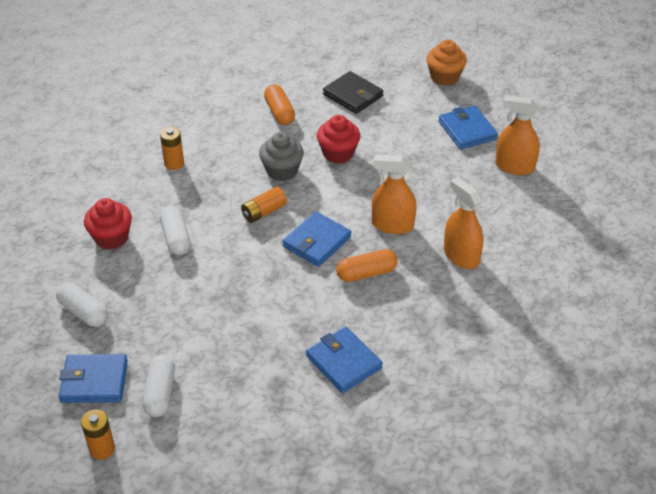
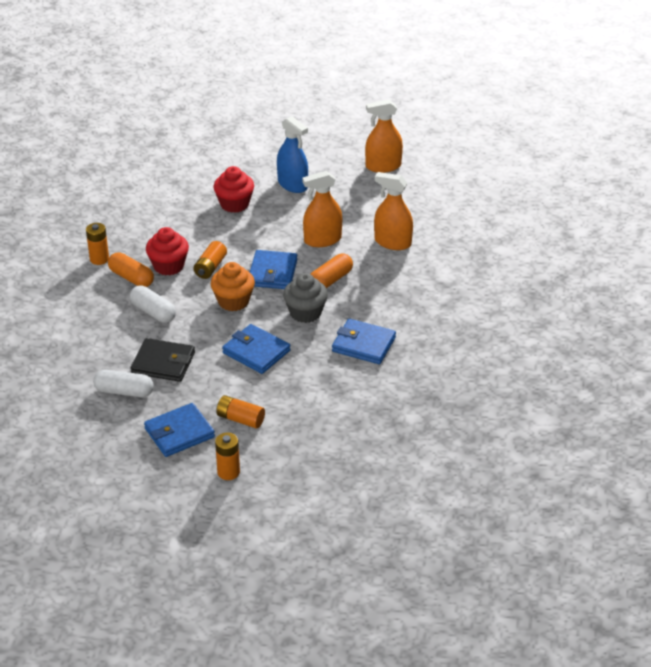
camera: 30 degrees left, 5 degrees down
(111, 238) = (96, 332): red cupcake -> red cupcake (168, 266)
(160, 393) = (240, 419): white capsule -> orange battery
(279, 112) = (156, 190): orange capsule -> orange capsule (131, 278)
(282, 171) = (198, 232): grey cupcake -> grey cupcake (305, 312)
(353, 95) = (209, 156): black wallet -> black wallet (163, 363)
(409, 153) = (292, 184): none -> blue spray bottle
(444, 77) = (274, 118): orange cupcake -> orange cupcake (233, 301)
(467, 130) = (325, 152): blue wallet -> blue wallet (256, 352)

